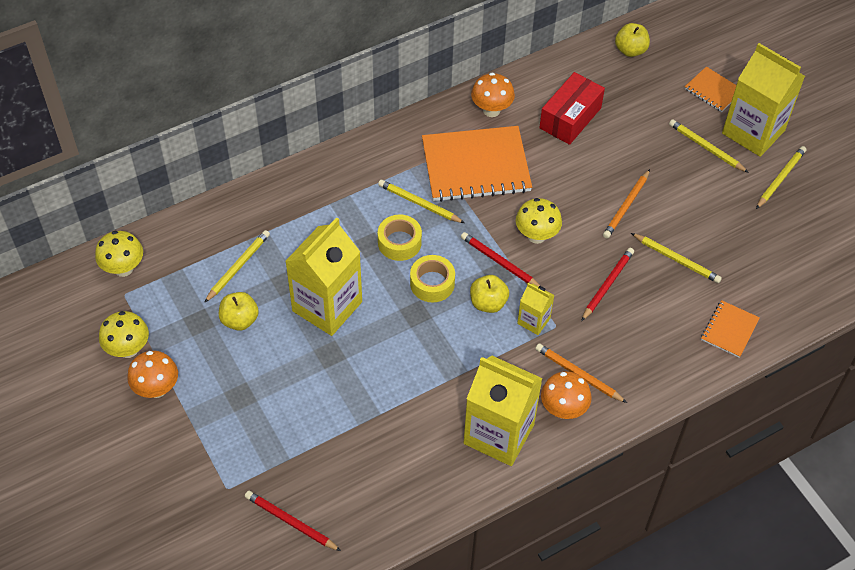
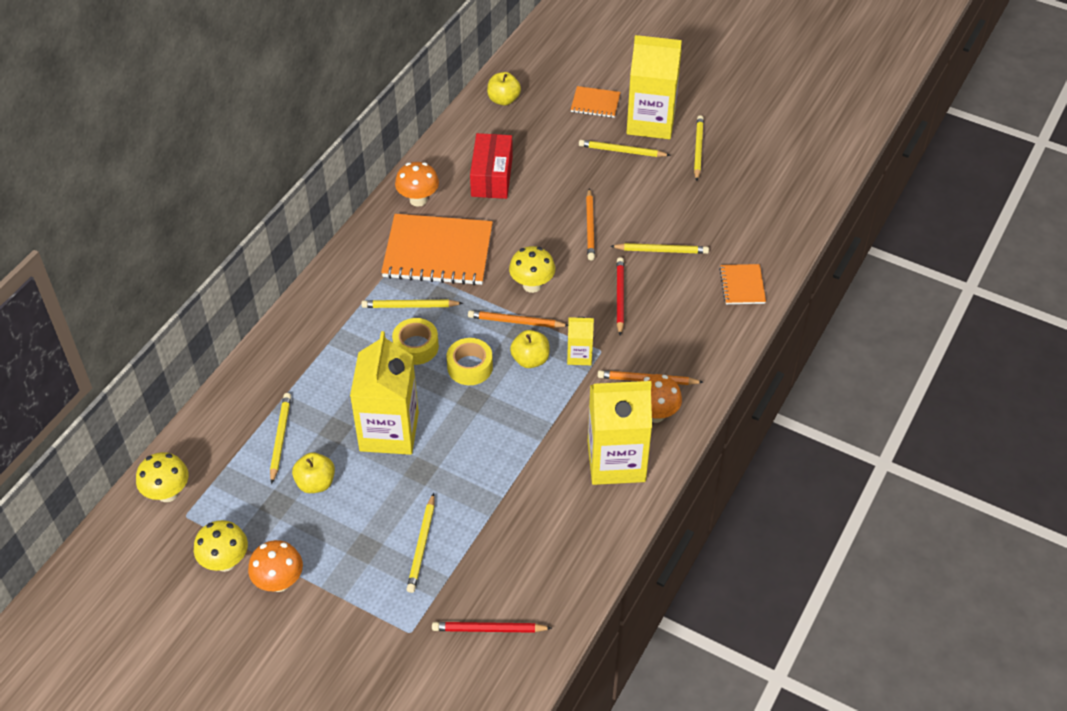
camera: 30 degrees left, 5 degrees down
(286, 419) = (422, 545): none -> yellow pencil
(476, 166) = (438, 252): orange notebook -> orange notebook turned 45 degrees clockwise
(499, 262) = (516, 322): red pencil -> orange pencil

